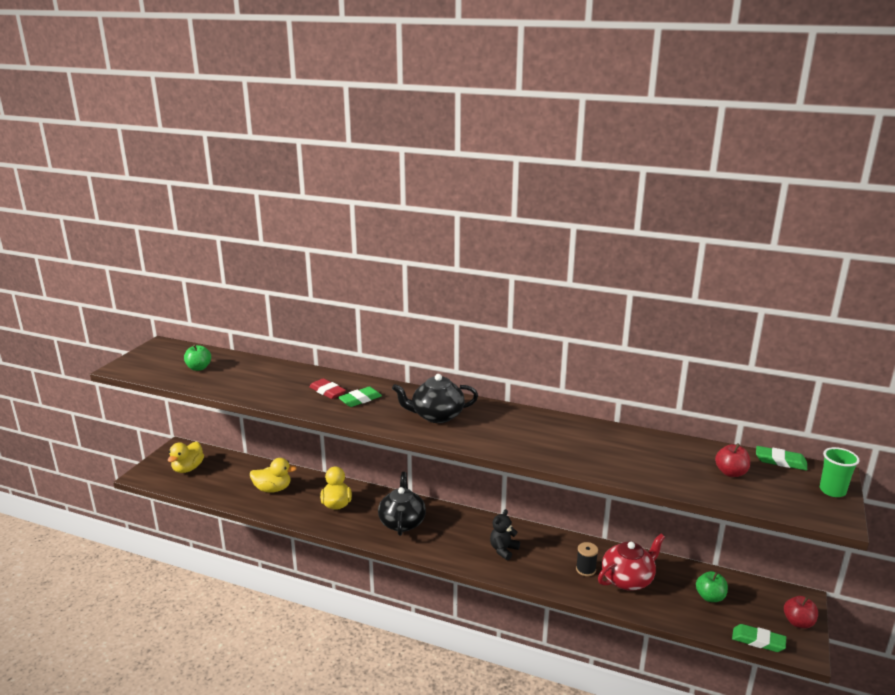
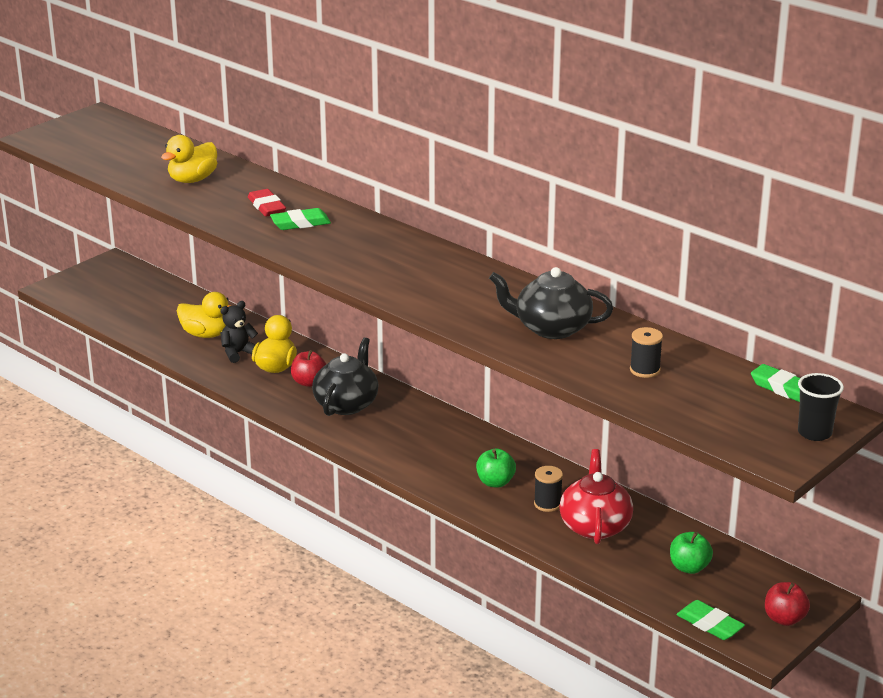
camera: 20 degrees right, 5 degrees up
(188, 468) = (113, 290): yellow duck -> yellow duck (192, 180)
(199, 368) = (128, 152): green apple -> green apple (495, 482)
(436, 416) = (381, 258): black teapot -> black teapot (551, 328)
(503, 550) = (456, 461): black teddy bear -> black teddy bear (238, 353)
(628, 579) = (595, 526): red teapot -> red teapot turned 75 degrees counterclockwise
(682, 466) = (645, 370): none -> black spool
(730, 473) = (701, 389): red apple -> red apple (309, 382)
(832, 491) = (814, 433): green cup -> black cup

